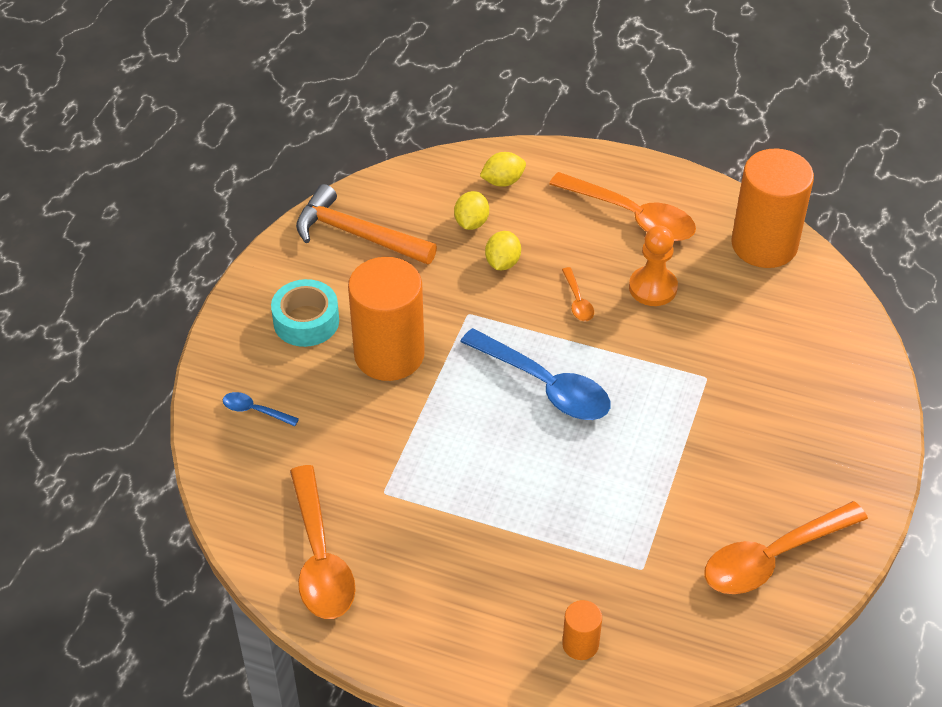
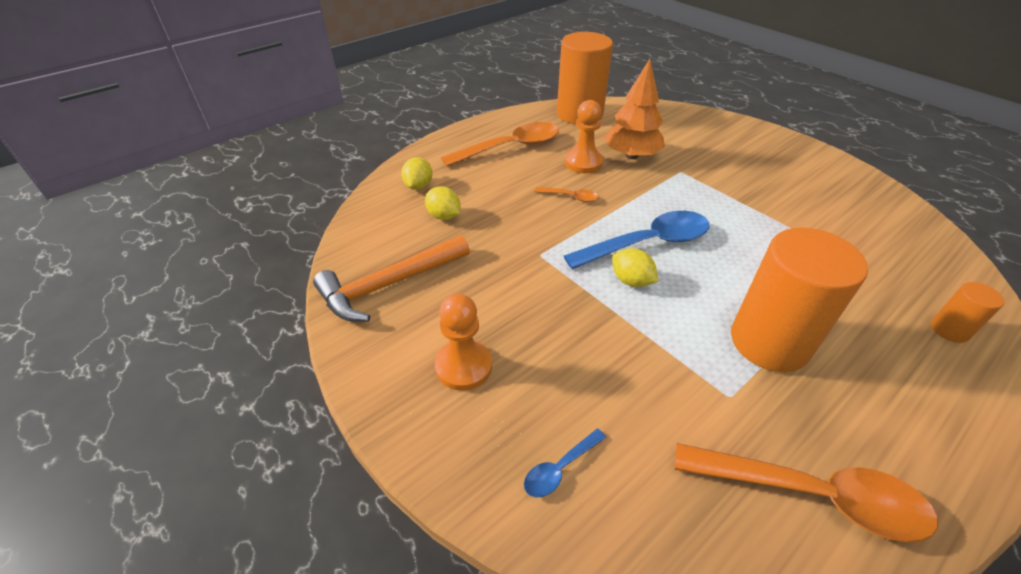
camera: 60 degrees left, 5 degrees down
(306, 321) = (464, 366): turquoise tape -> orange pawn
(389, 354) = (552, 321): orange cylinder -> orange cylinder (769, 342)
(502, 263) = (501, 216): yellow lemon -> yellow lemon (631, 281)
(705, 323) = (631, 155): none -> orange tree
(773, 558) = (861, 203): orange spoon -> none

